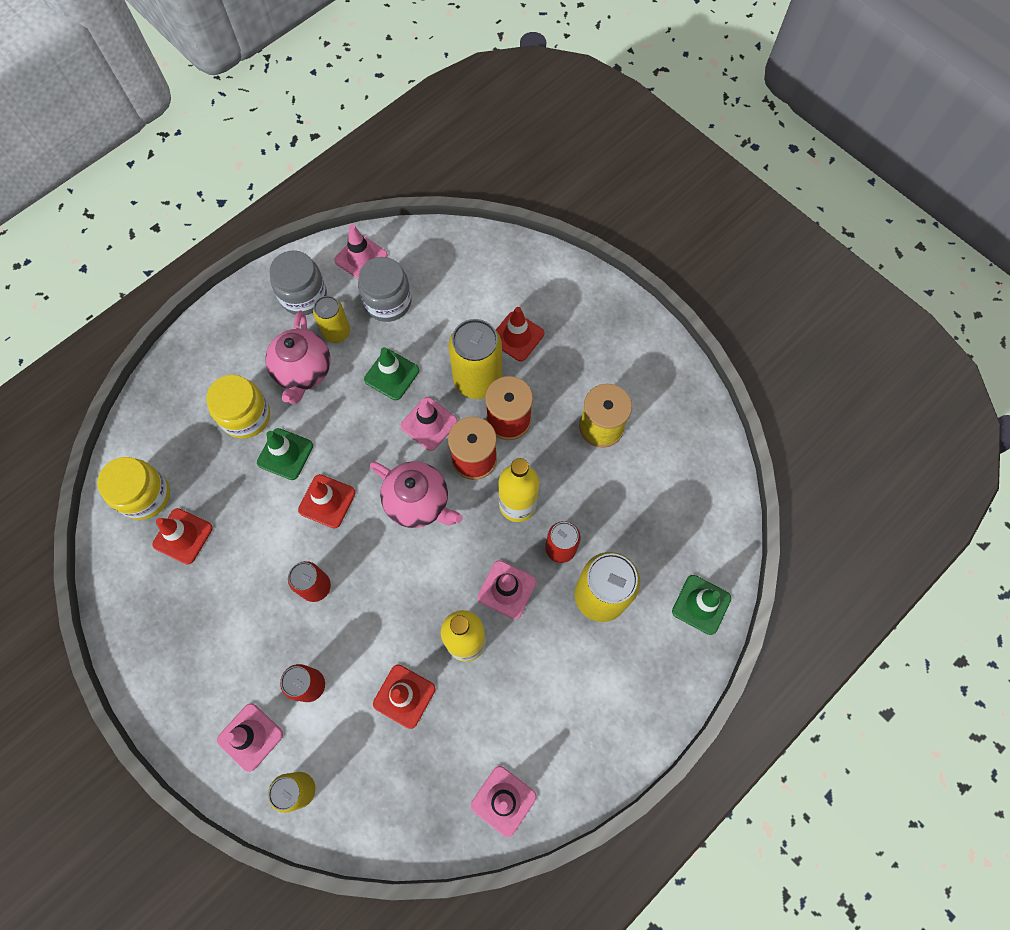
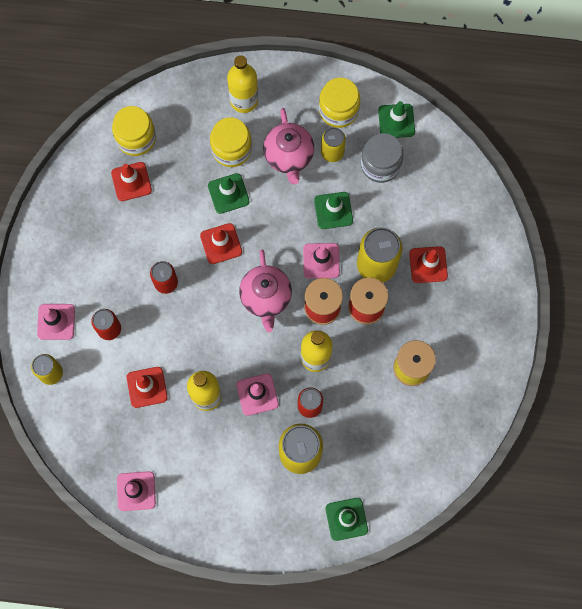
camera: 50 degrees right, 5 degrees up
(211, 367) = (244, 100): none -> yellow bottle
(303, 296) = (338, 110): grey jar -> yellow jar
(303, 372) = (289, 156): pink teapot -> pink teapot turned 60 degrees counterclockwise
(361, 258) = (396, 121): pink traffic cone -> green traffic cone

